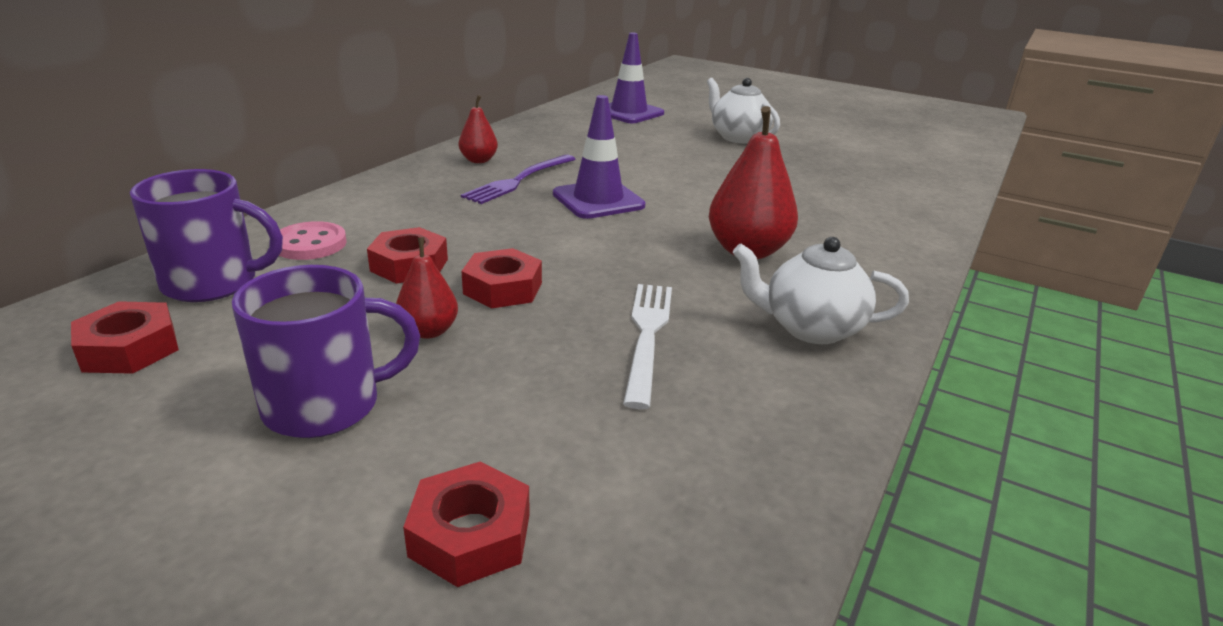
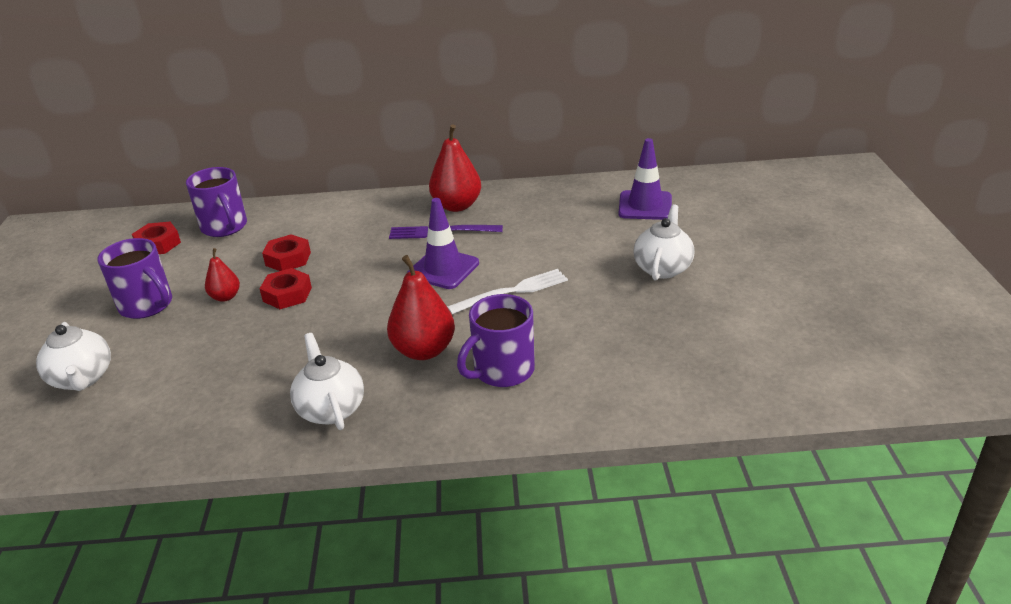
camera: 60 degrees right, 5 degrees up
(310, 244) = (285, 224): pink button -> none
(470, 535) = (82, 379): red nut -> white teapot
(478, 160) = (457, 206): red pear -> red pear, size x1.79
(647, 335) = (273, 357): white fork -> white fork (513, 291)
(827, 230) = (502, 371): none -> purple mug

